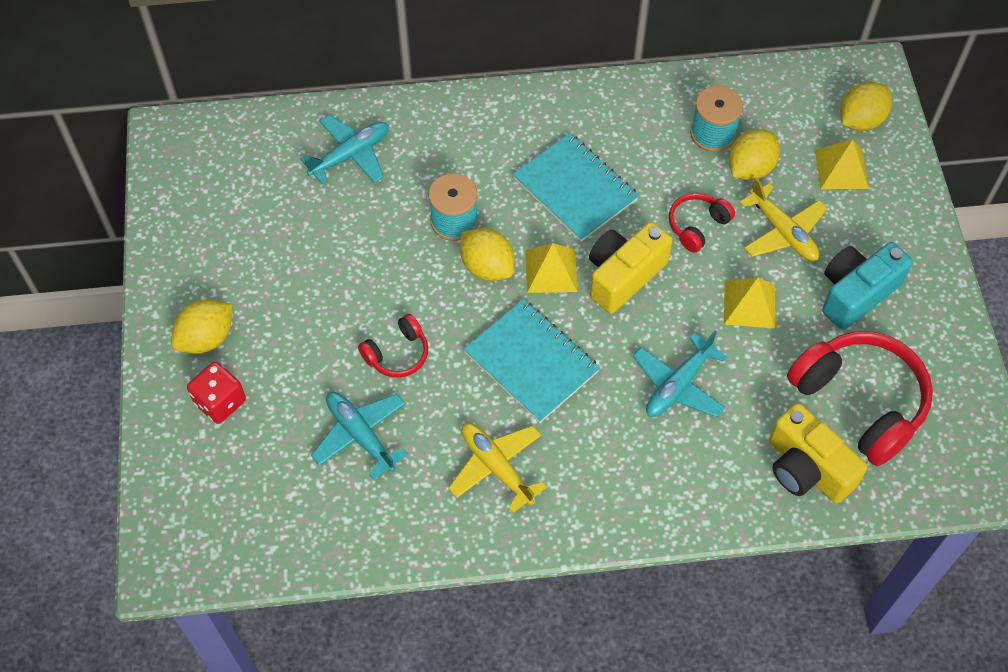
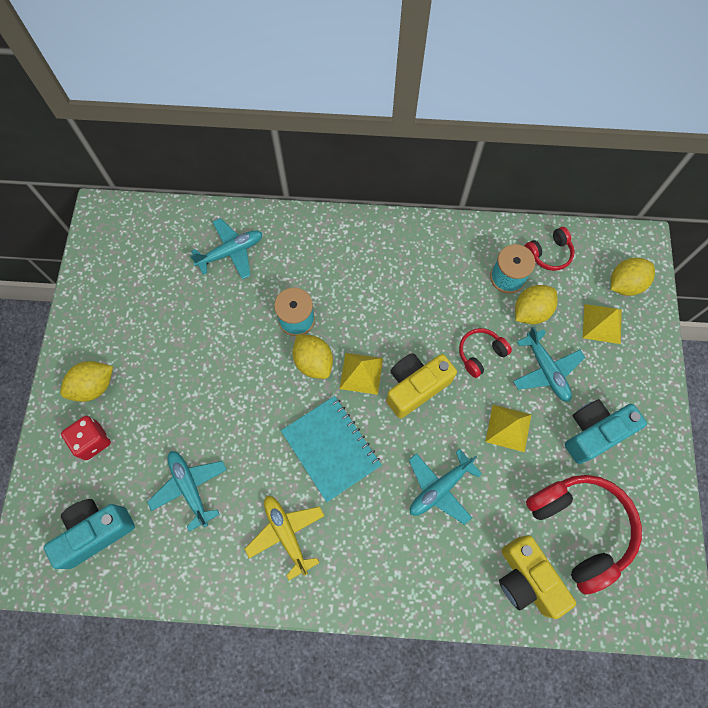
camera: 10 degrees right, 10 degrees up
(250, 505) = (96, 532): none -> turquoise camera
(397, 354) = (231, 424): red headphones -> red headphones (549, 254)
(575, 189) = (393, 307): turquoise notebook -> none
(783, 232) = (546, 370): yellow plane -> turquoise plane

